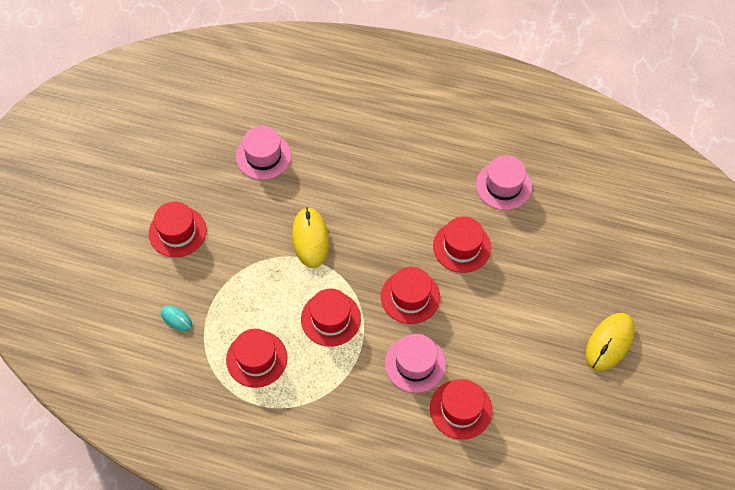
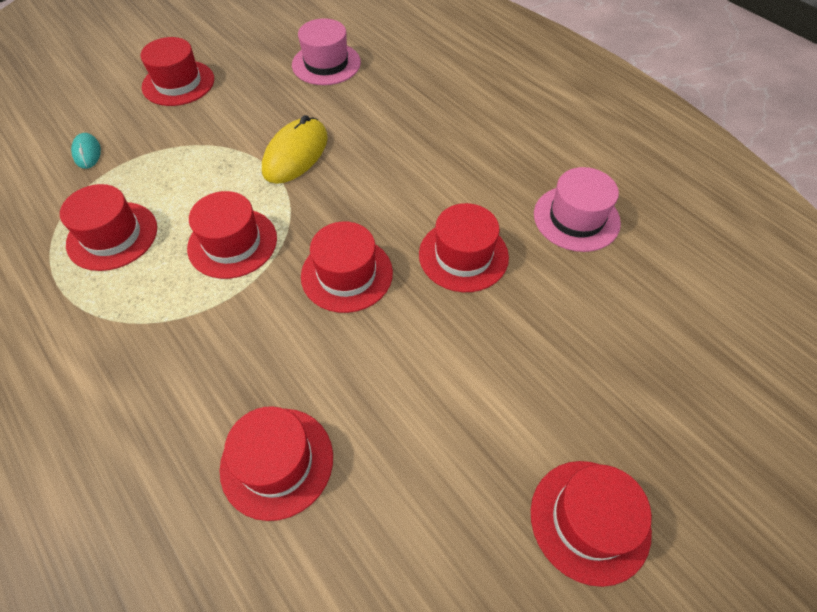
camera: 35 degrees right, 5 degrees down
(415, 364) = (276, 357): pink hat -> none
(609, 342) = (589, 520): yellow mouse -> red hat

